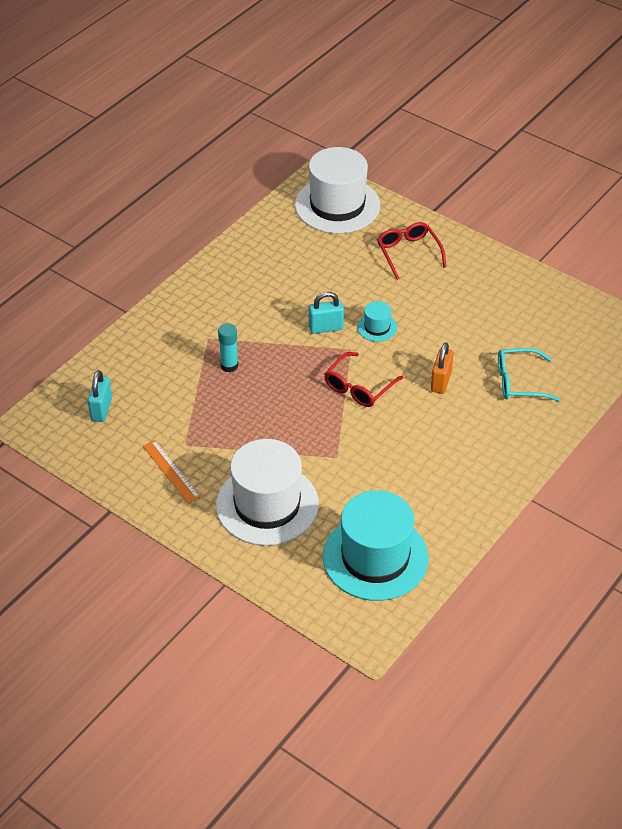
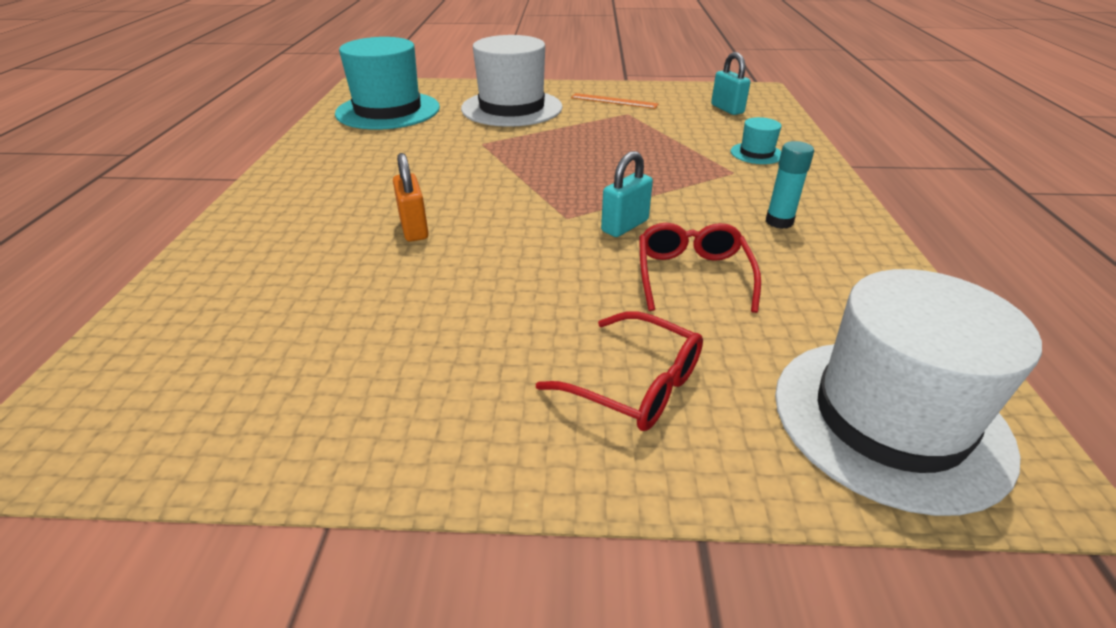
camera: 145 degrees right, 10 degrees down
(229, 366) = (676, 162): turquoise glue stick -> turquoise glue stick (779, 222)
(358, 387) = (515, 191): red glasses -> red glasses (692, 275)
(377, 327) = (559, 251): turquoise hat -> turquoise hat (756, 153)
(519, 382) = (291, 266): turquoise glasses -> none

